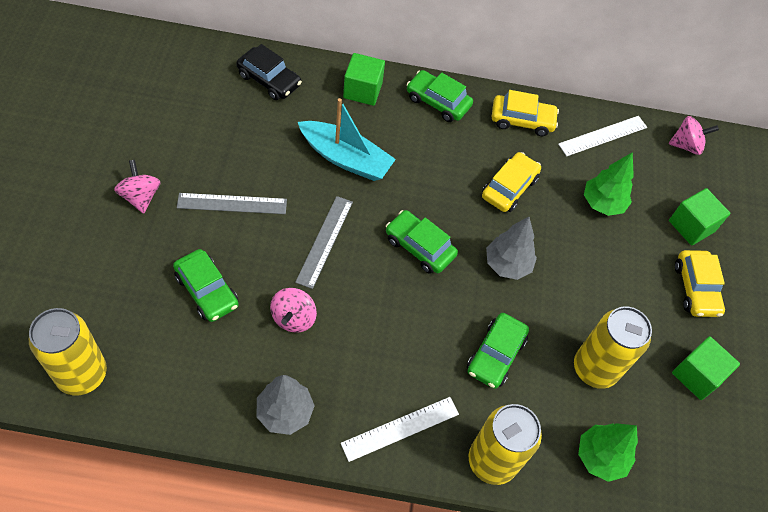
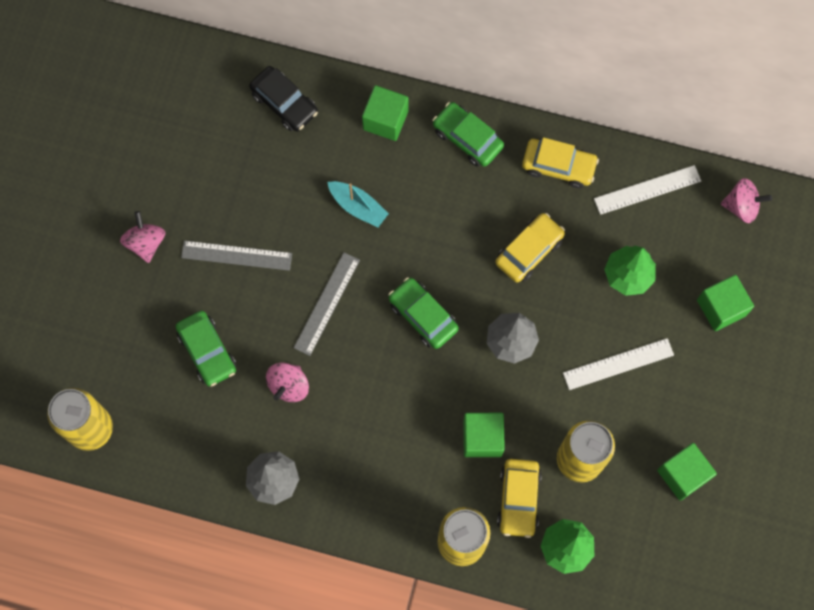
camera: 15 degrees right, 15 degrees up
(346, 158) = (358, 207): turquoise boat -> turquoise boat, size x0.62
(400, 428) = (379, 504): white ruler -> white ruler (618, 364)
(495, 355) = (482, 438): green car -> green cube
(696, 289) = (706, 381): yellow car -> yellow car (518, 499)

